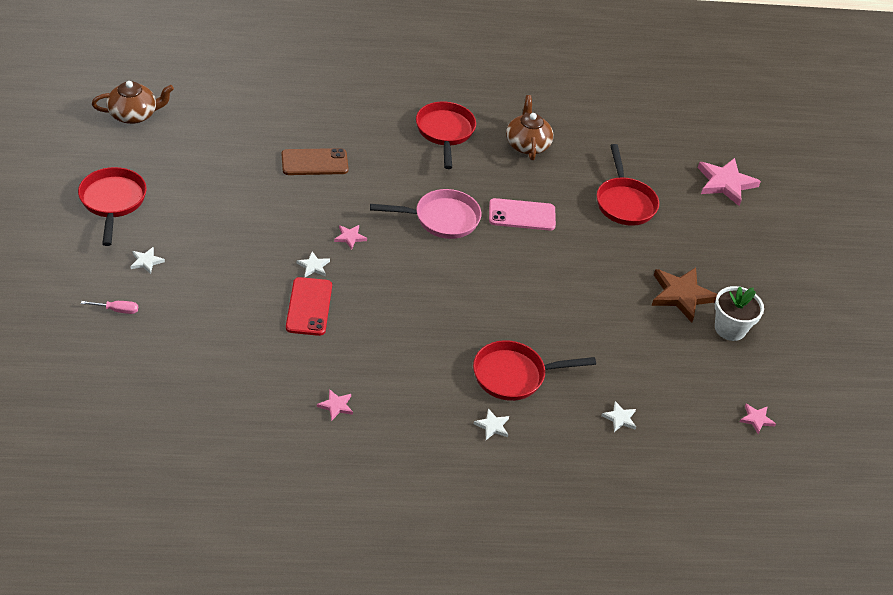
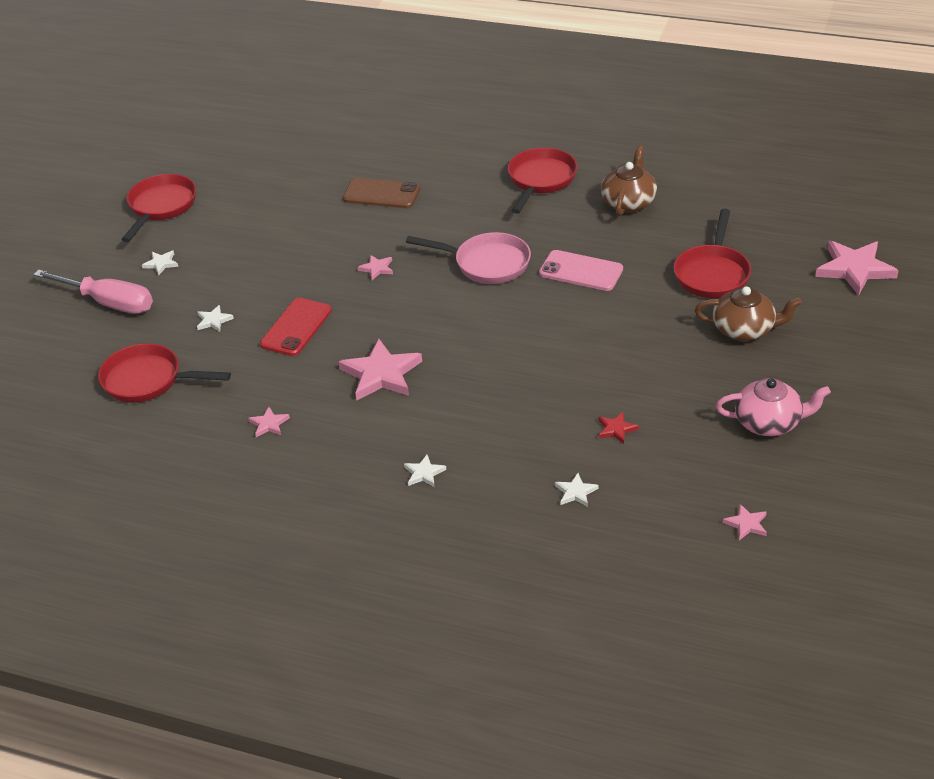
camera: 30 degrees right, 5 degrees down
(117, 310) = (108, 303): pink screwdriver -> pink screwdriver, size x2.31
(134, 115) = (226, 132): brown teapot -> brown teapot (745, 330)
(313, 266) = (323, 290): white star -> white star (213, 320)
(407, 339) = (381, 374): none -> pink star
(514, 375) = (477, 428): red pan -> red pan (147, 380)
(622, 356) = (616, 429): none -> red star
(681, 295) = (727, 379): brown star -> none
(730, 328) = (769, 423): white flower pot -> pink teapot

